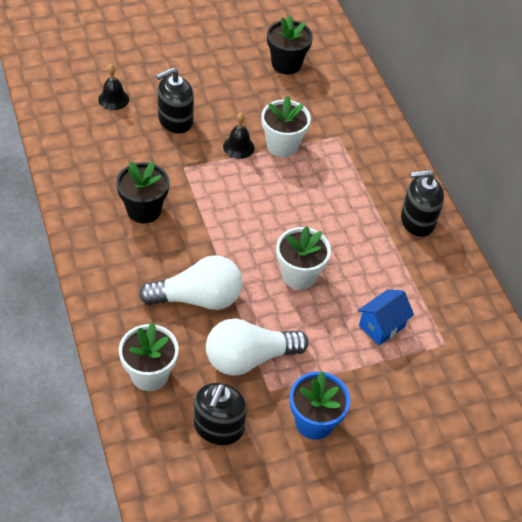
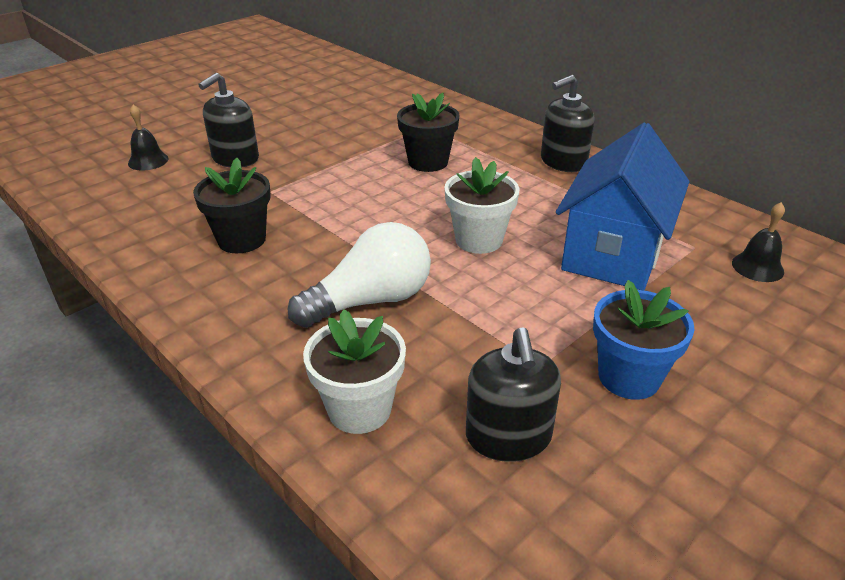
camera: 20 degrees left, 15 degrees down
(238, 147) = (324, 159): black bell -> black bell (757, 267)
(249, 358) = (485, 339): white light bulb -> none
(282, 145) = (372, 146): white flower pot -> none
(286, 64) = (331, 94): black flower pot -> black flower pot (428, 162)
(381, 326) = (613, 254): blue house -> blue house, size x2.00

